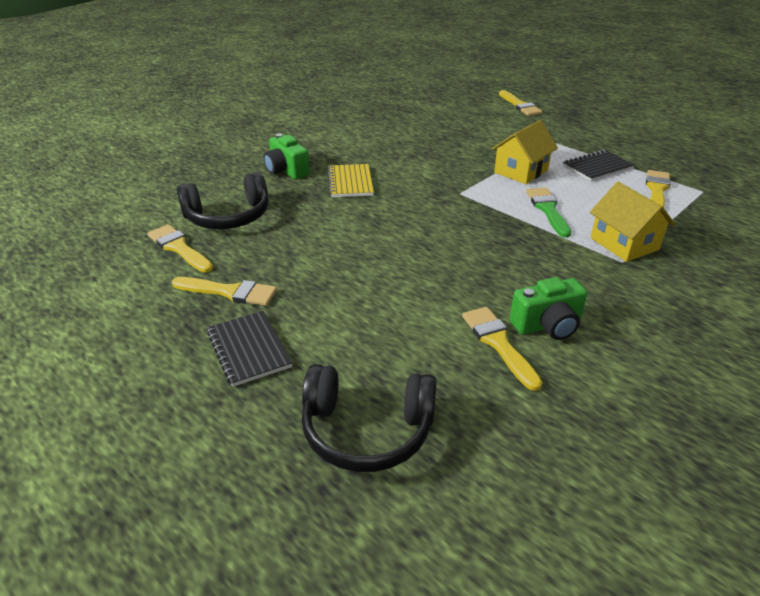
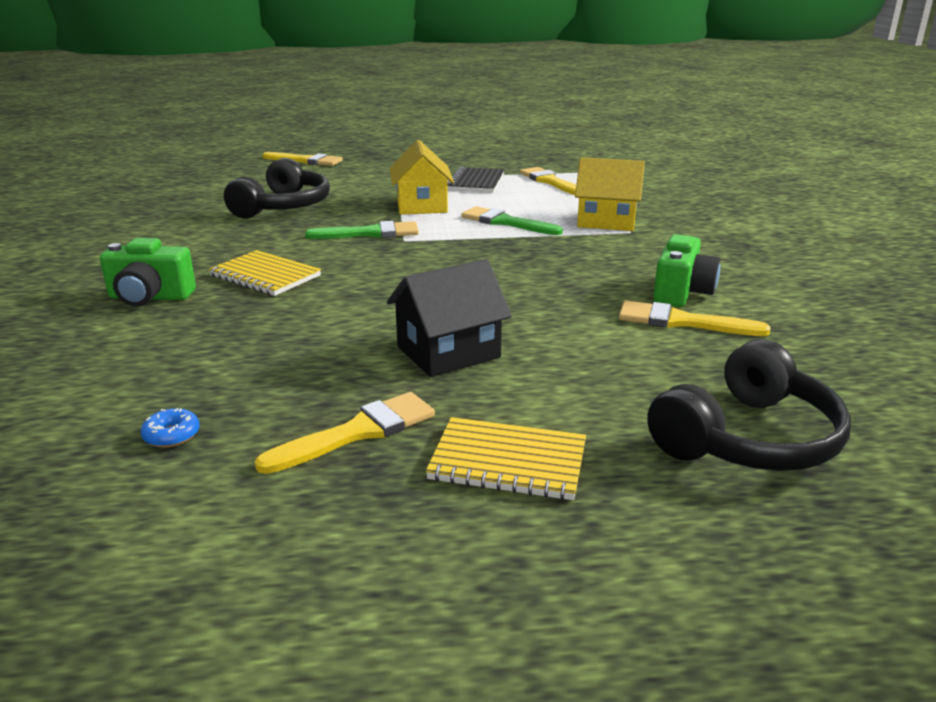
camera: 50 degrees left, 10 degrees down
(179, 248) = (172, 435): yellow brush -> blue donut
(228, 217) = (172, 371): black headphones -> black headphones (283, 207)
(249, 349) = (508, 462): black notebook -> yellow notebook
(339, 277) = (448, 352): none -> black house
(450, 179) = (370, 233): none -> green brush

